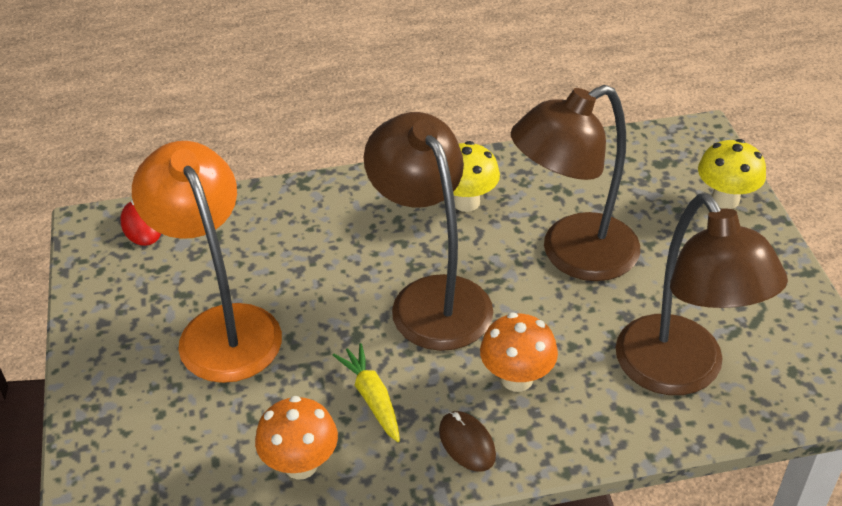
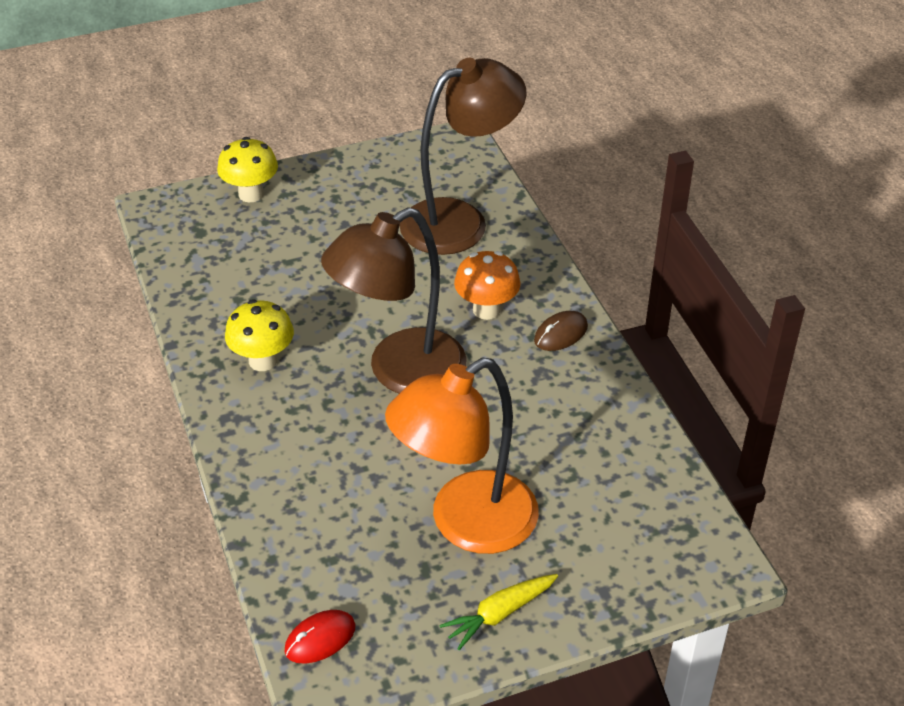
camera: 100 degrees left, 0 degrees up
(301, 465) = (611, 433): orange mushroom -> none
(372, 398) = (529, 397): yellow carrot -> yellow carrot (500, 614)
(573, 255) = (333, 284): brown lamp -> none

